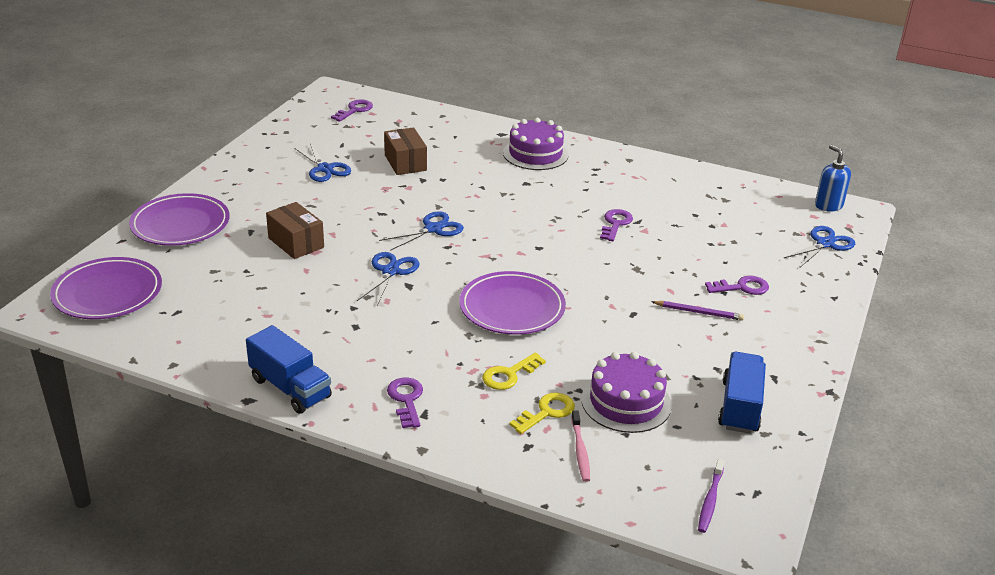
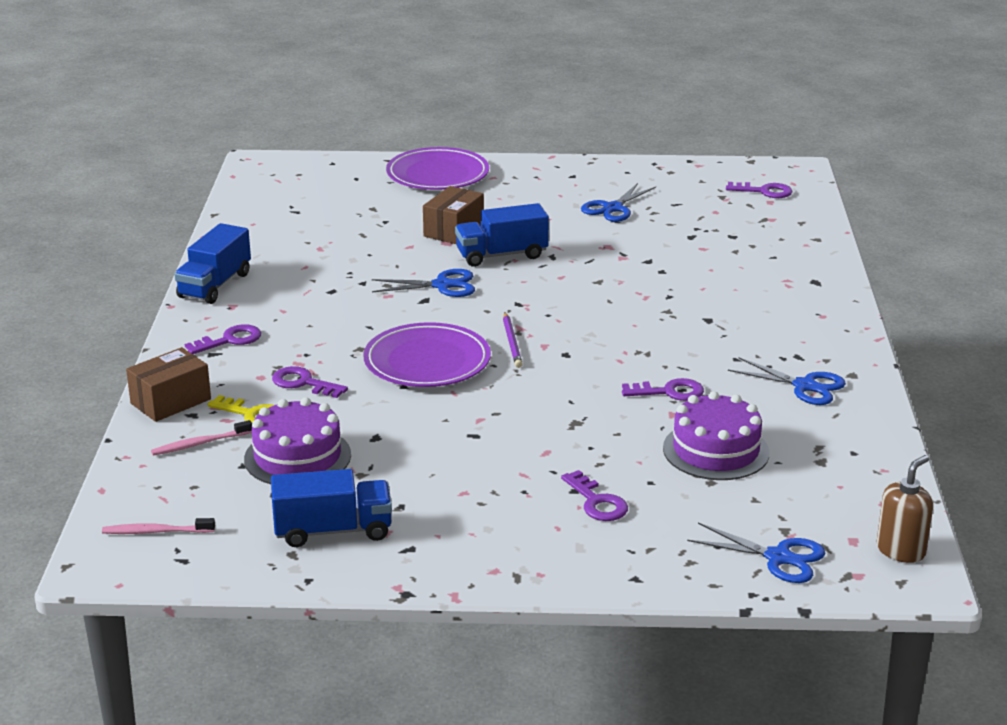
camera: 70 degrees right, 5 degrees down
(108, 293) = (302, 178): purple plate -> none
(361, 233) = (501, 255): none -> blue truck
(405, 163) = (675, 244): brown box -> brown box (171, 401)
(433, 229) = (546, 288): blue scissors -> blue scissors (804, 386)
(509, 375) = (303, 383): yellow key -> purple key
(535, 154) = (789, 311): purple cake -> purple cake (716, 450)
(698, 312) = (512, 478): purple pencil -> purple pencil (512, 342)
(710, 500) = (156, 532): purple toothbrush -> pink toothbrush
(828, 205) = (901, 550): blue soap dispenser -> brown soap dispenser

